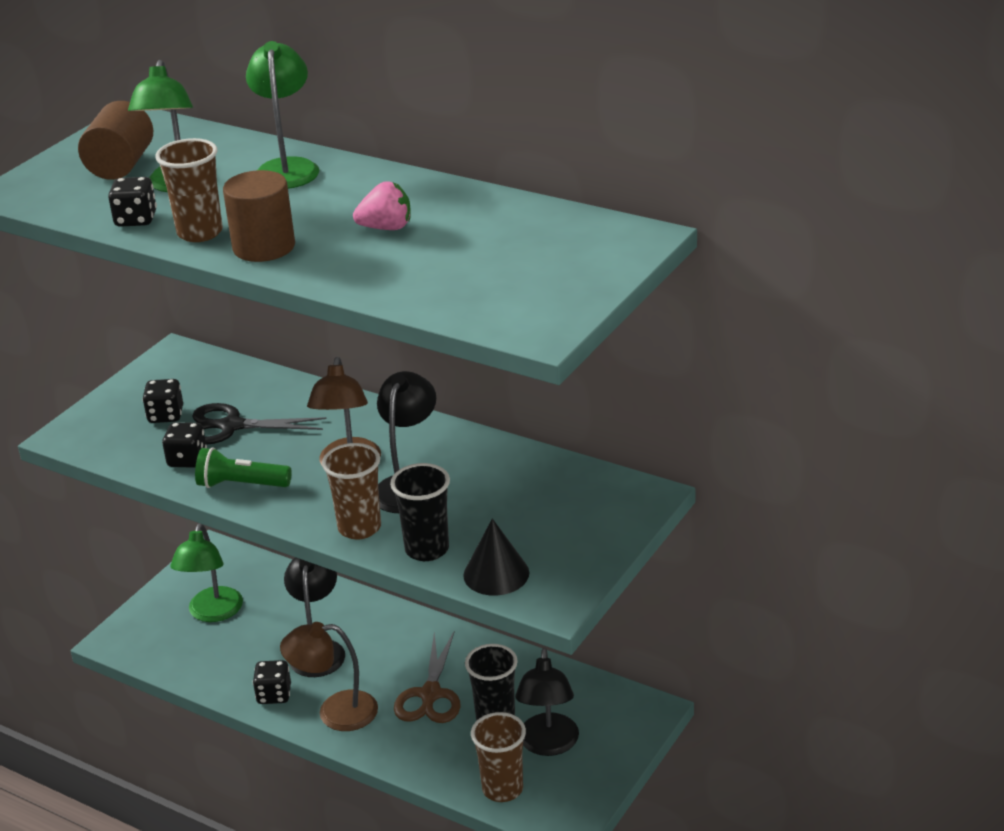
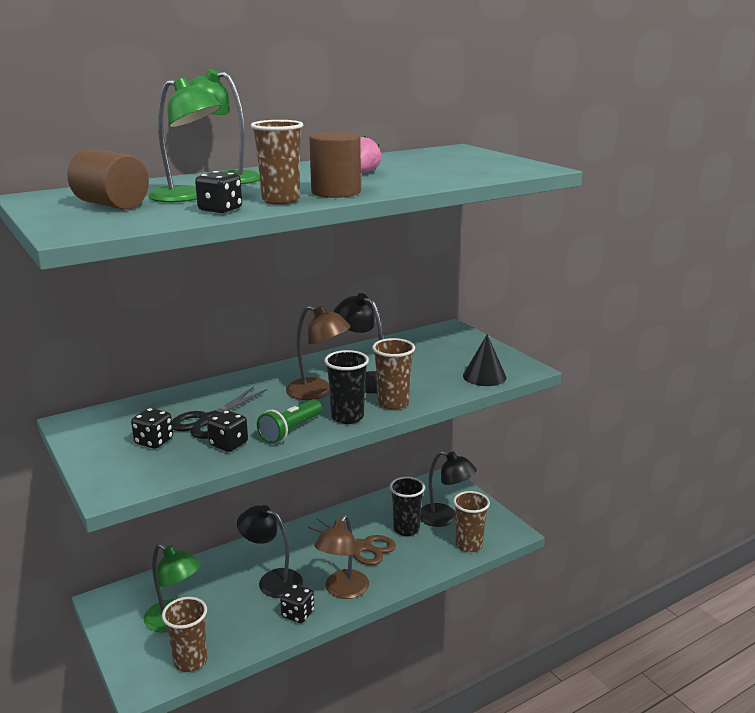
camera: 65 degrees left, 10 degrees down
(162, 653) = (190, 661): none -> brown cup
(427, 549) = (439, 389): black cup -> black cup (347, 417)

